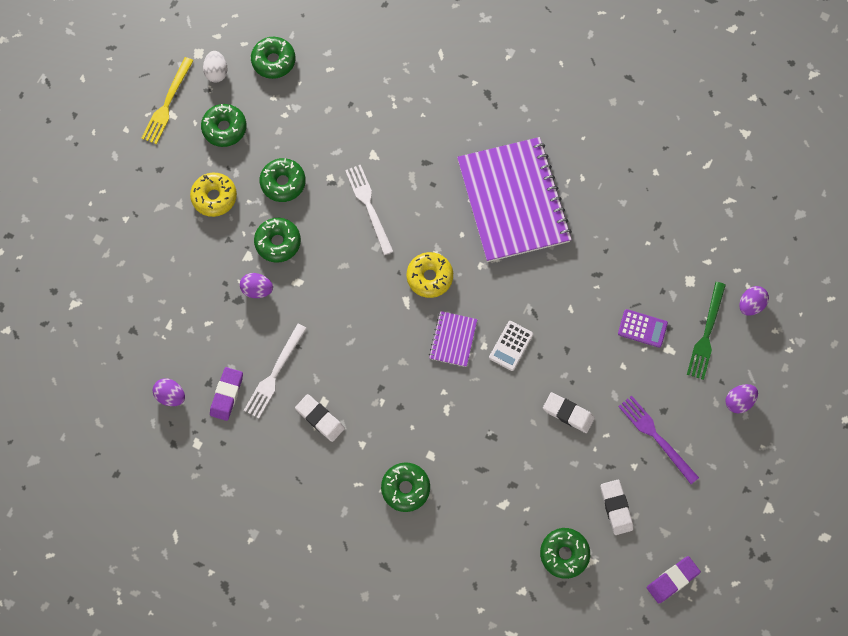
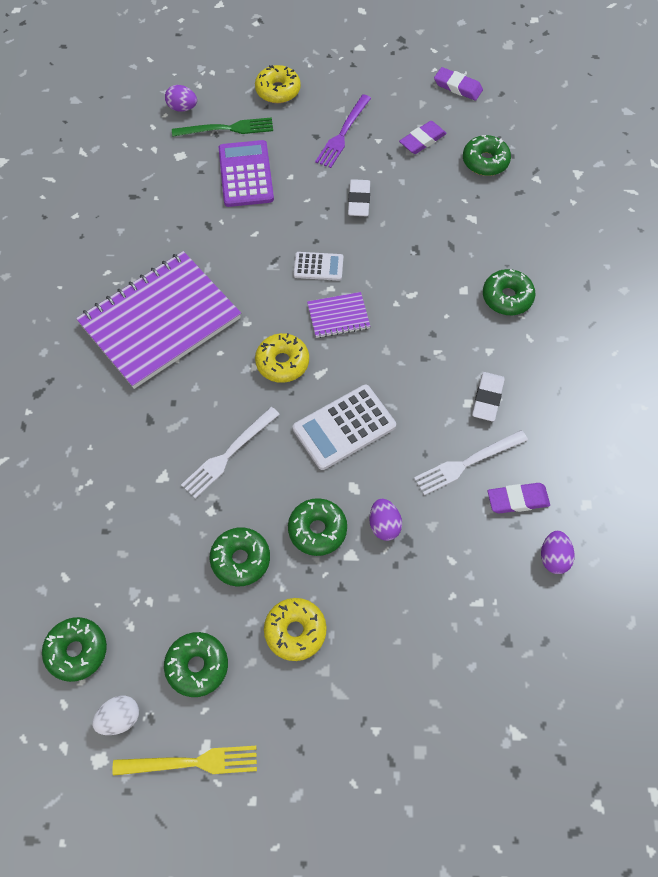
camera: 115 degrees left, 10 degrees down
(274, 373) = (467, 463): white fork -> white fork turned 150 degrees clockwise
(350, 297) = (344, 427): none -> white calculator
(616, 507) = (422, 140): white eraser -> purple eraser
(642, 328) = (246, 174): purple calculator -> purple calculator, size x1.72
(738, 401) = (278, 90): purple egg -> yellow donut

